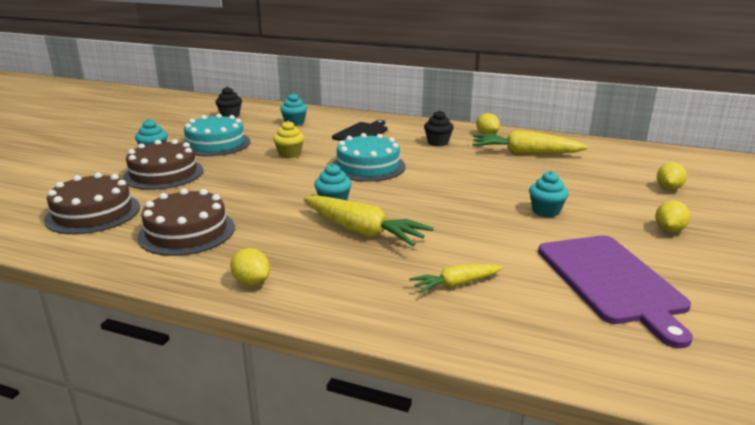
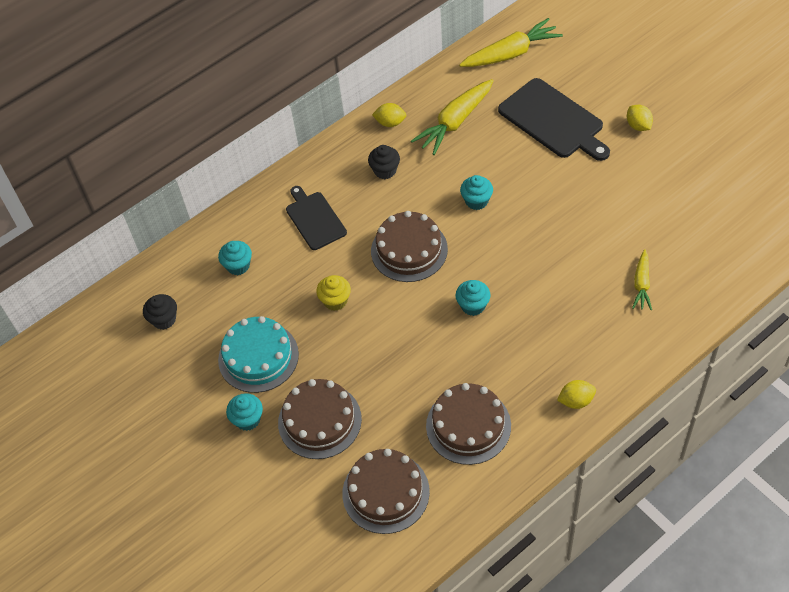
camera: 55 degrees left, 30 degrees up
(363, 231) = (537, 305): yellow carrot -> yellow carrot (511, 53)
(368, 166) = (409, 250): turquoise cake -> brown cake
(545, 211) = (571, 176): turquoise cupcake -> turquoise cupcake (476, 201)
(597, 189) = (553, 120): none -> black cutting board
(612, 281) = (681, 201): purple cutting board -> none
(668, 188) = (579, 78): yellow lemon -> none

